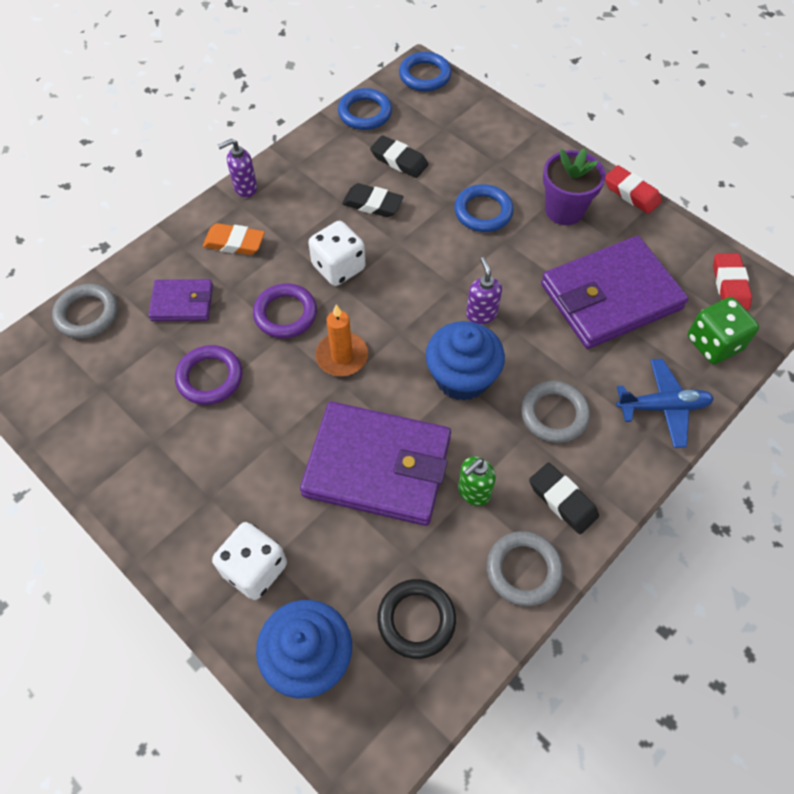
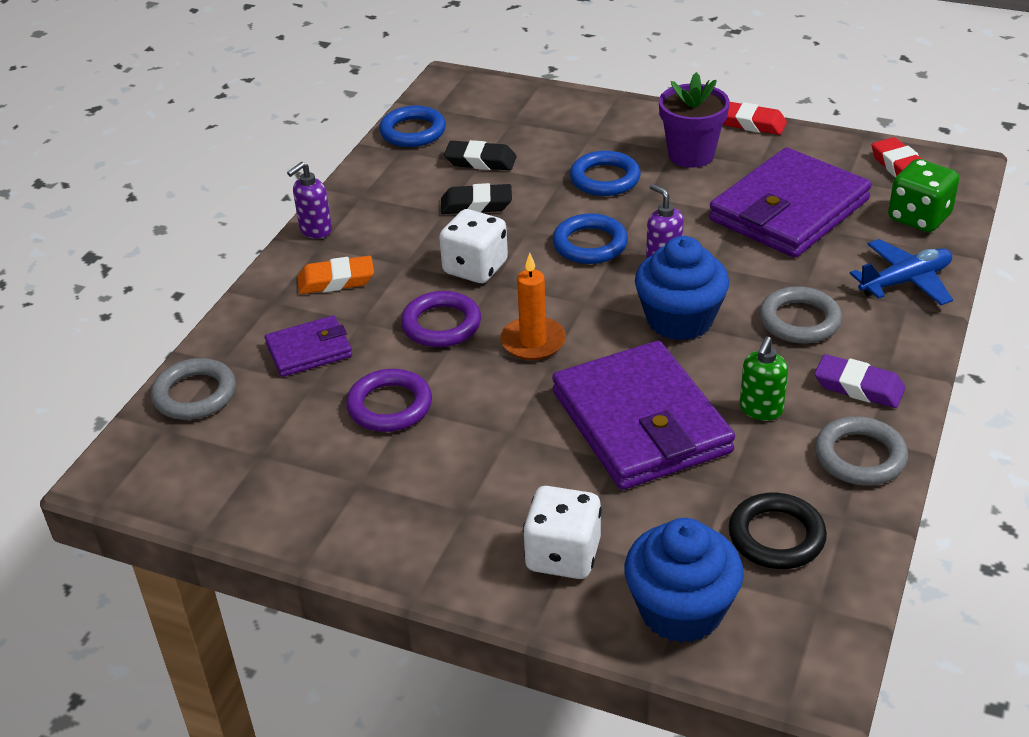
camera: 20 degrees left, 20 degrees down
(377, 466) = (640, 422): purple wallet -> purple wallet turned 75 degrees clockwise
(425, 75) = (459, 84): blue ring -> blue ring (590, 244)
(562, 500) = (858, 387): black eraser -> purple eraser

